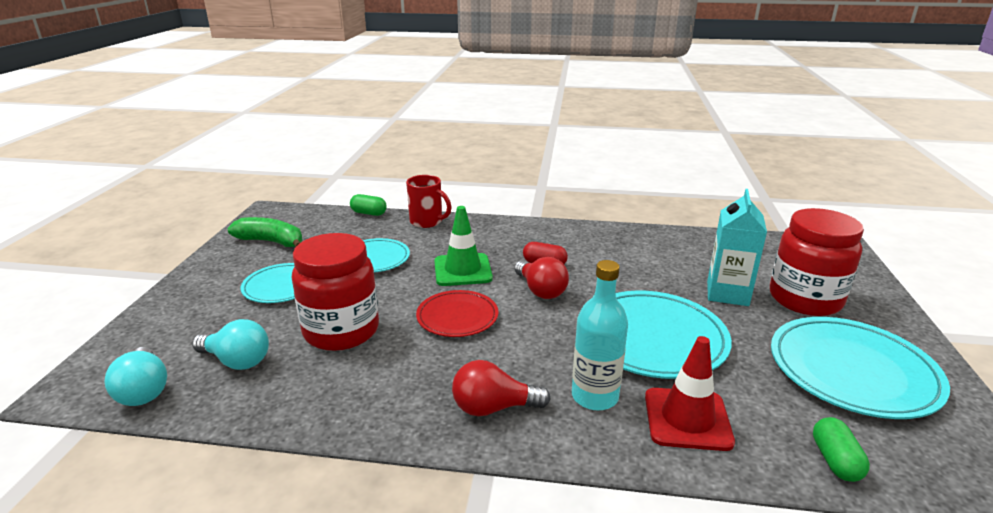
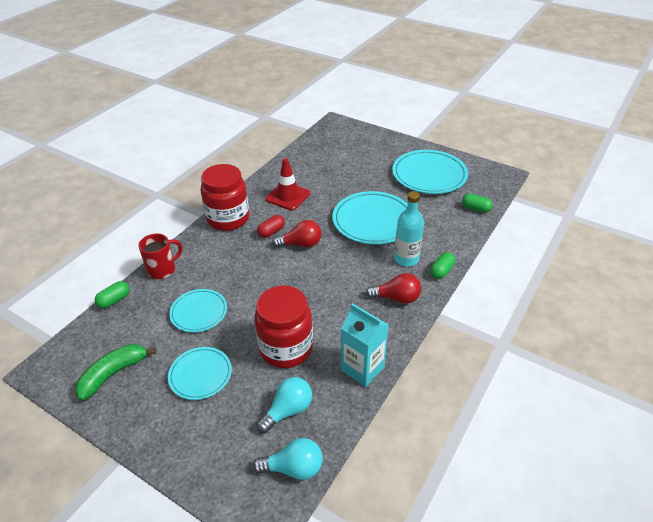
camera: 65 degrees left, 15 degrees up
(457, 317) = (305, 288): red plate -> none
(462, 270) = (251, 271): green traffic cone -> none
(493, 408) = (397, 298): red light bulb -> red light bulb turned 105 degrees counterclockwise
(599, 449) = (441, 271): none -> green capsule
(687, 419) = (435, 236): red traffic cone -> red traffic cone (288, 196)
(727, 293) = (351, 179): turquoise carton -> turquoise carton (362, 368)
(805, 299) = (372, 158): red jar -> red jar (228, 219)

